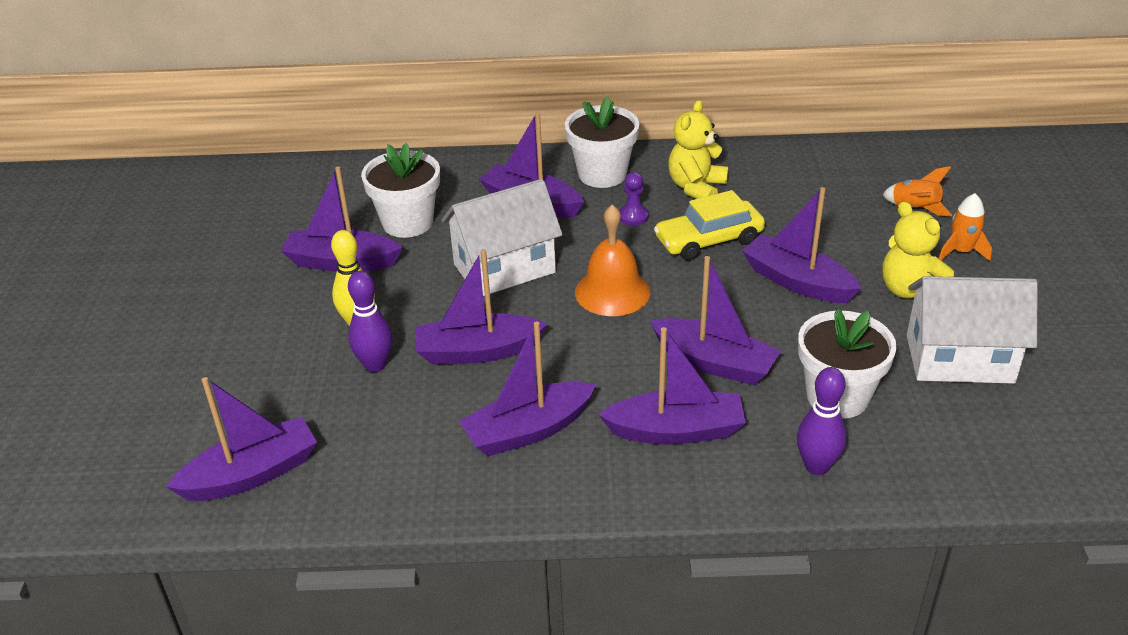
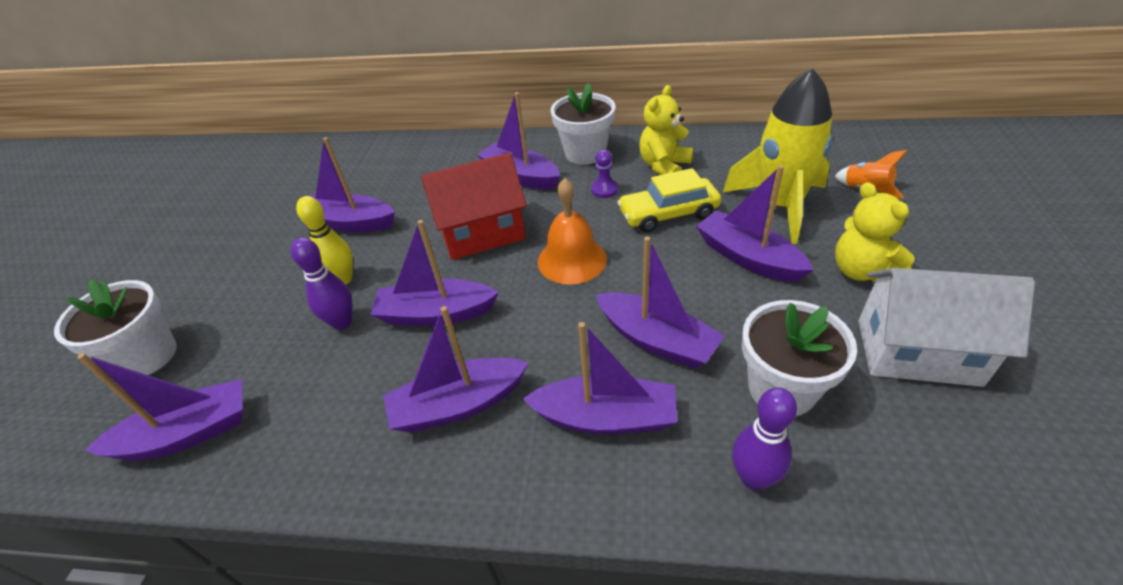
camera: 10 degrees right, 5 degrees up
(407, 222) = (415, 190): white flower pot -> white flower pot (147, 356)
(504, 268) = (482, 233): white house -> red house
(826, 228) = (779, 205): none -> yellow rocket
(961, 251) = (913, 233): orange rocket -> none

